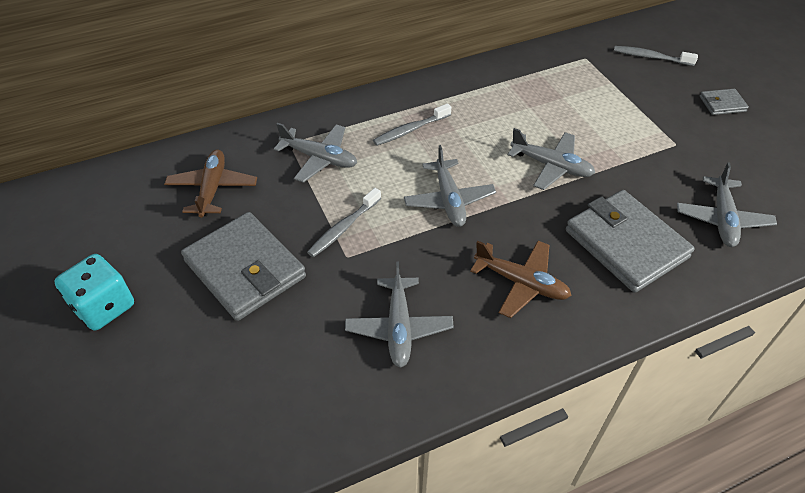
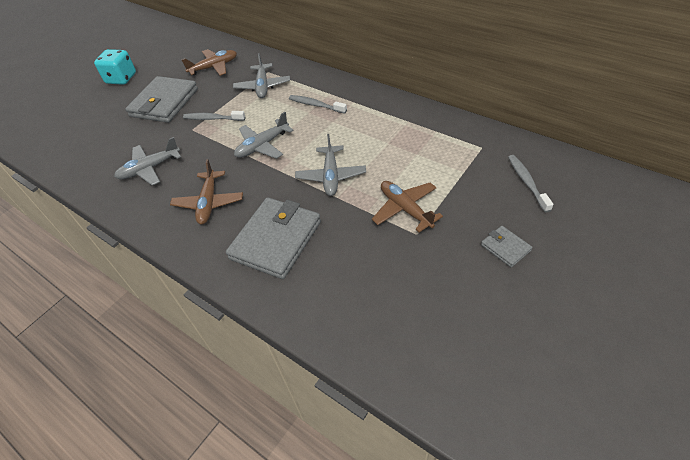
camera: 65 degrees right, 0 degrees up
(638, 137) = (405, 209): none -> brown plane
(722, 219) = (343, 288): grey plane -> none

